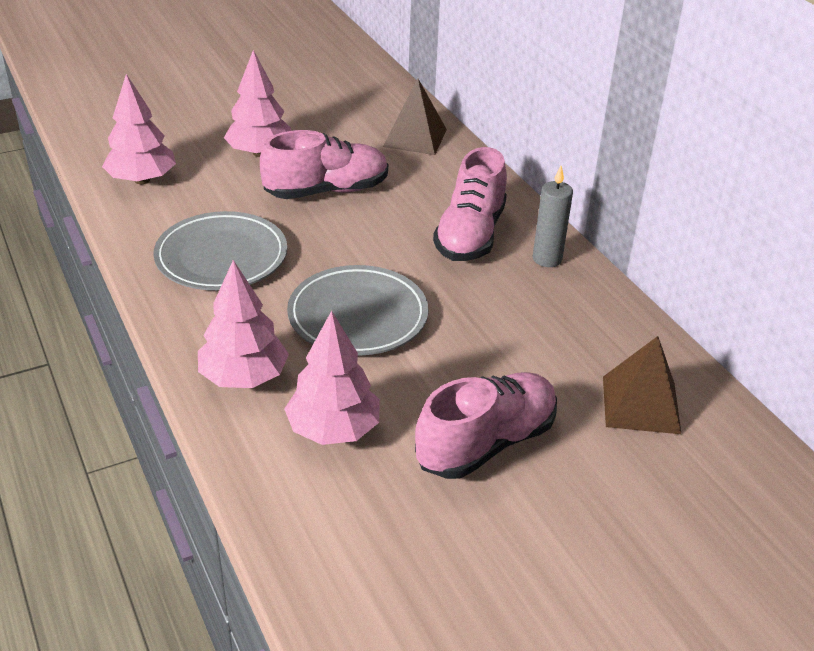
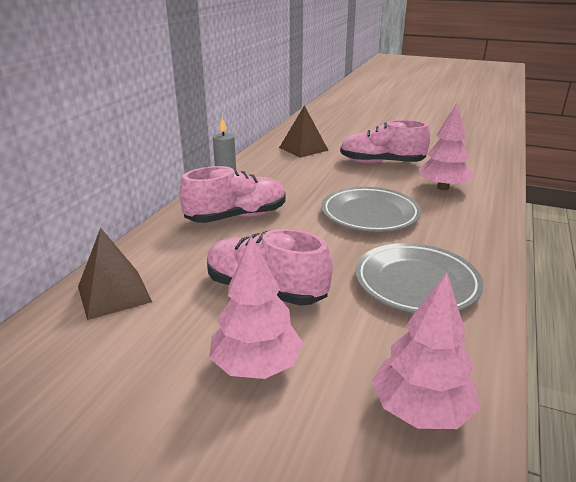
camera: 130 degrees left, 10 degrees down
(244, 377) = (469, 219): pink tree -> none

